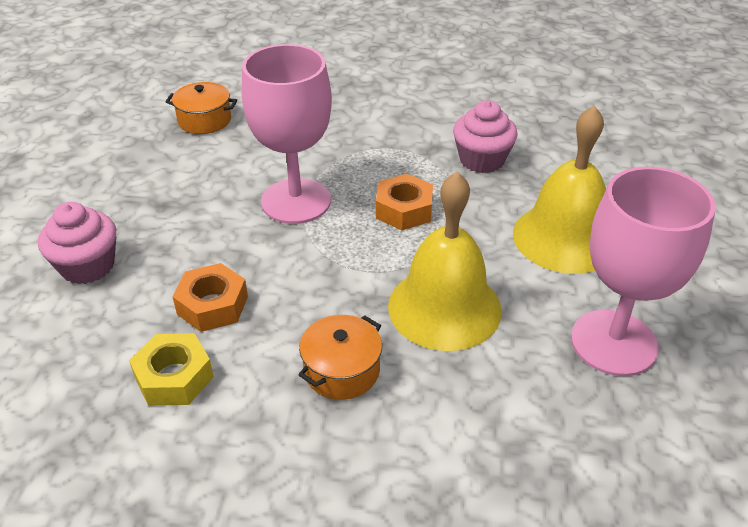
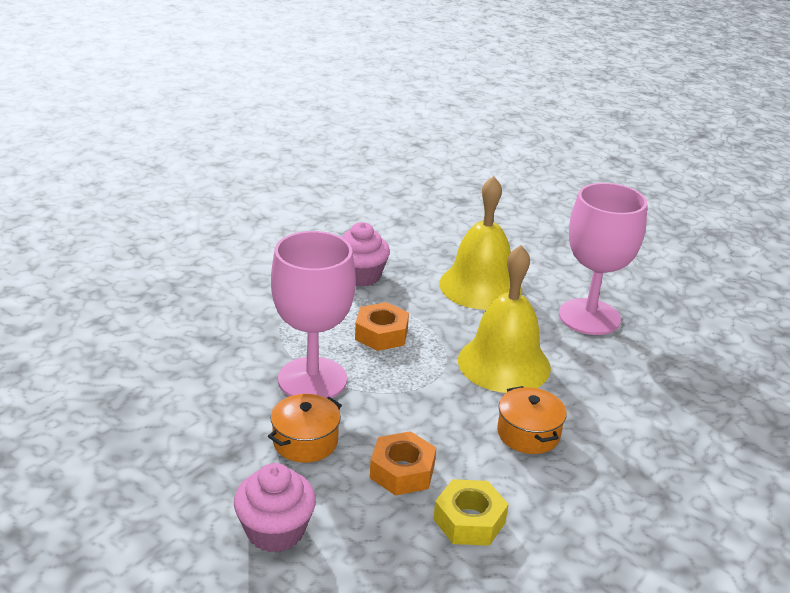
camera: 60 degrees left, 10 degrees down
(204, 120) = (122, 383): orange pot -> orange pot (305, 441)

